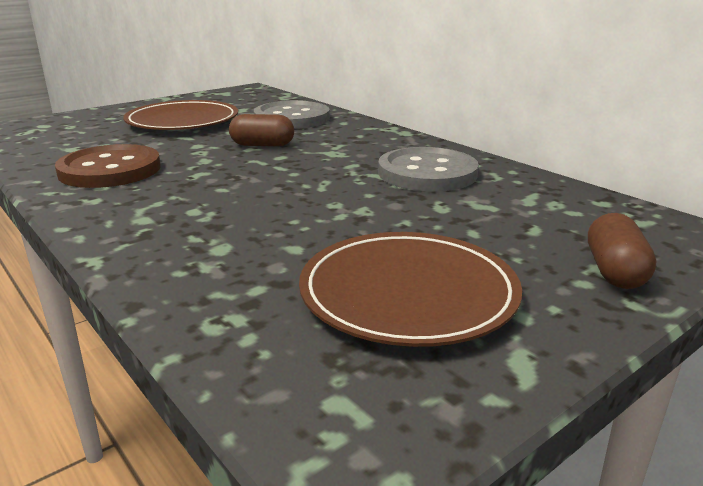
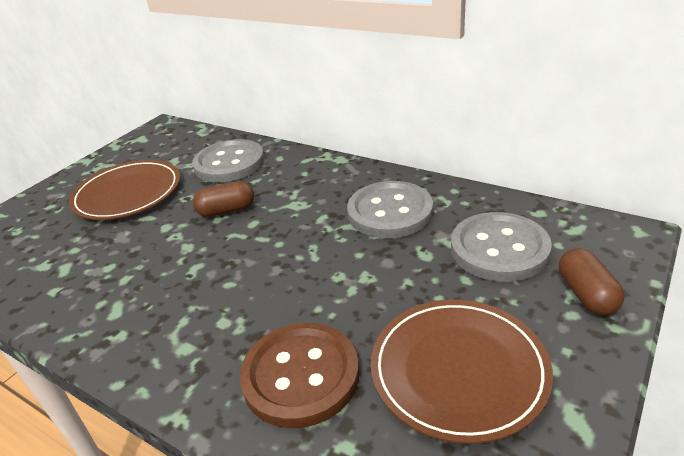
camera: 15 degrees left, 10 degrees up
(110, 170) = (106, 287): brown button -> brown button (300, 376)
(531, 219) = (499, 249): none -> grey button

